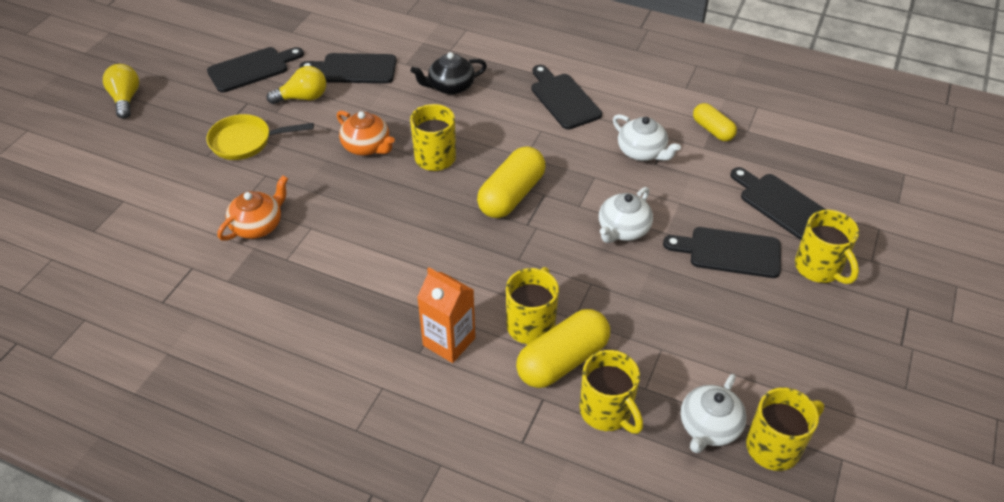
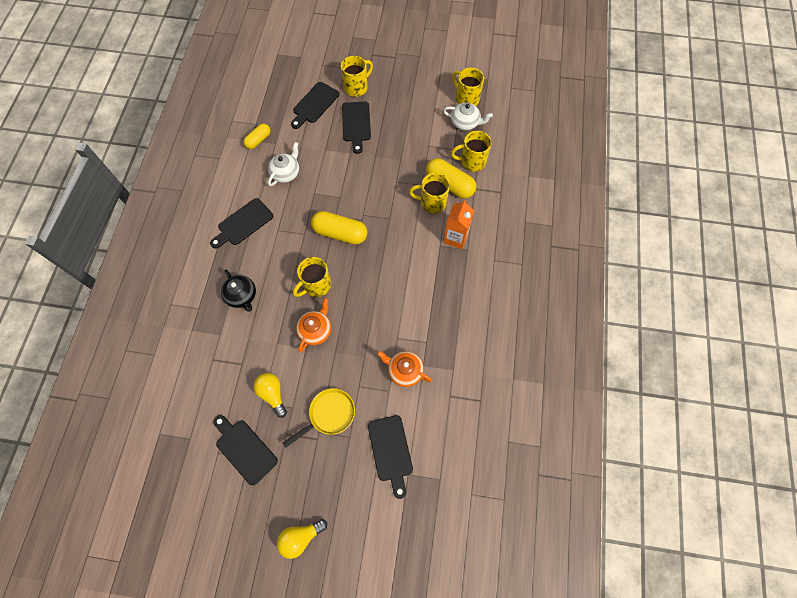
camera: 105 degrees left, 20 degrees up
(246, 142) = (329, 415): yellow pan -> yellow pan turned 105 degrees counterclockwise
(354, 69) = (232, 369): black cutting board -> black cutting board (390, 451)
(607, 411) = (472, 162): yellow mug -> yellow mug turned 135 degrees counterclockwise
(623, 229) = (353, 173): white teapot -> none

